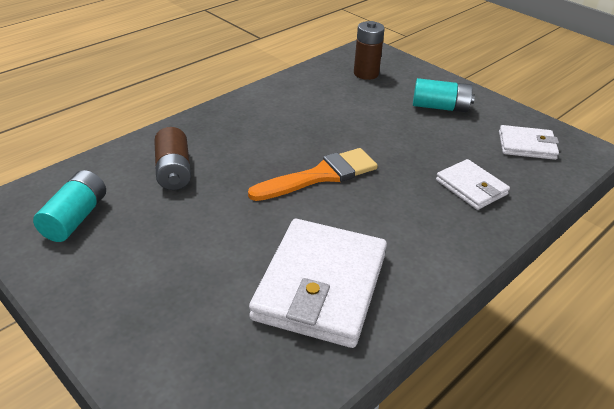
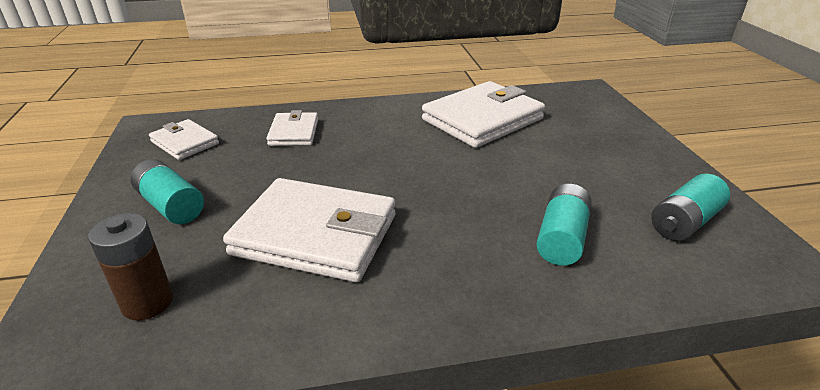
camera: 145 degrees left, 5 degrees down
(174, 171) = (561, 238): brown battery -> turquoise battery
(320, 176) = (405, 181): orange brush -> none
(333, 121) = (315, 235): none -> white wallet

